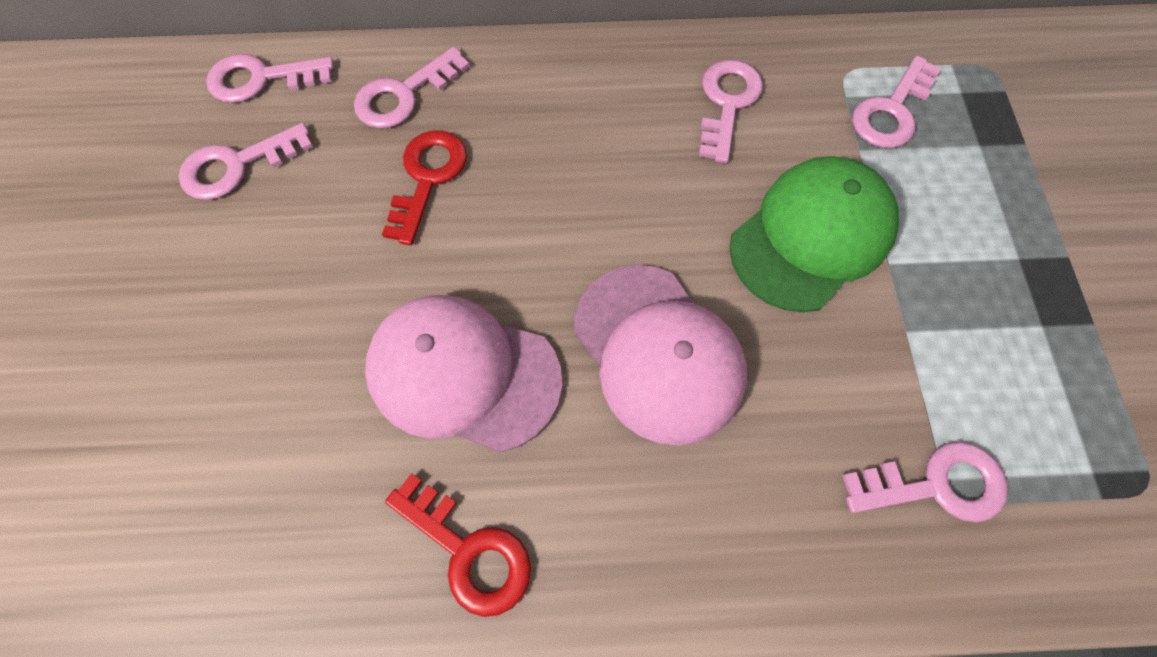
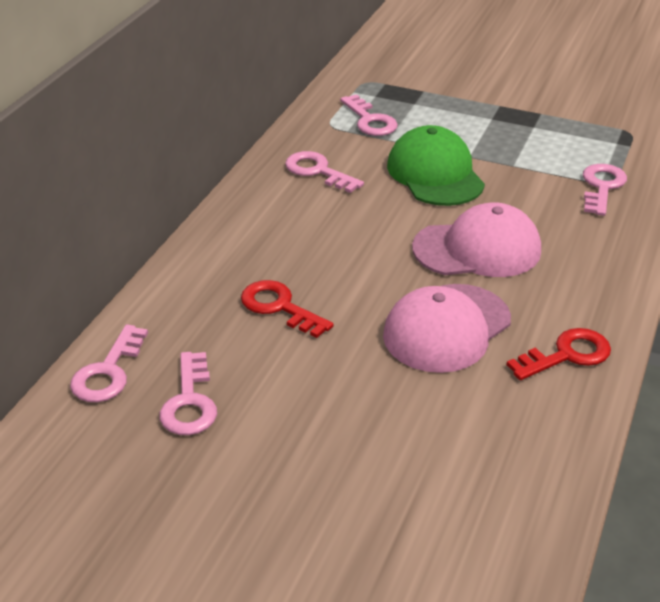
camera: 65 degrees left, 30 degrees down
(403, 95) = (193, 301): pink key -> none

